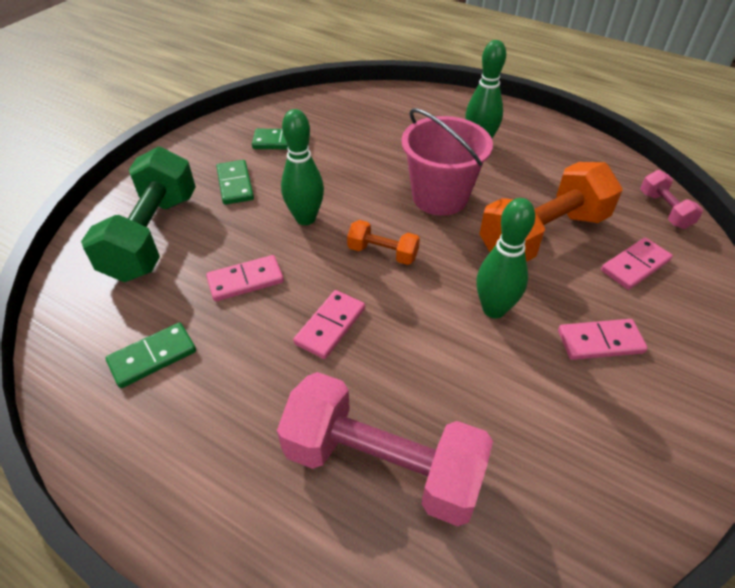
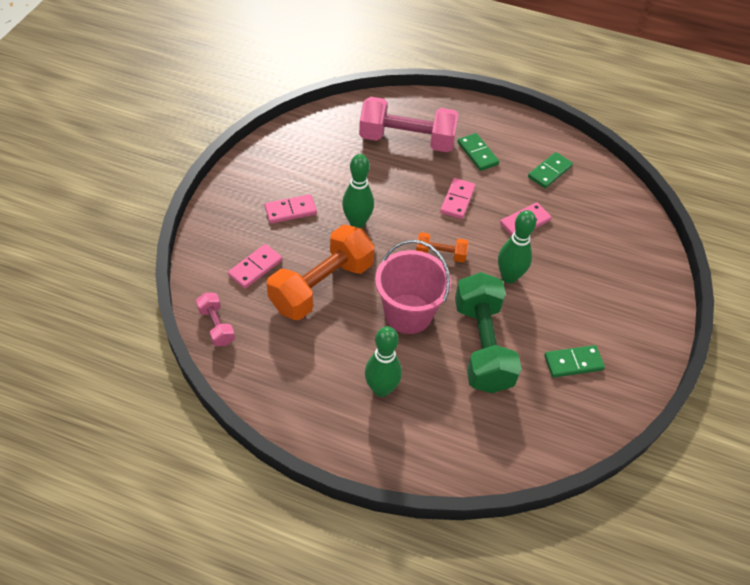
camera: 165 degrees right, 5 degrees up
(153, 236) = (611, 247): green dumbbell -> green dumbbell (482, 345)
(235, 184) = (583, 303): green domino -> green domino (477, 153)

